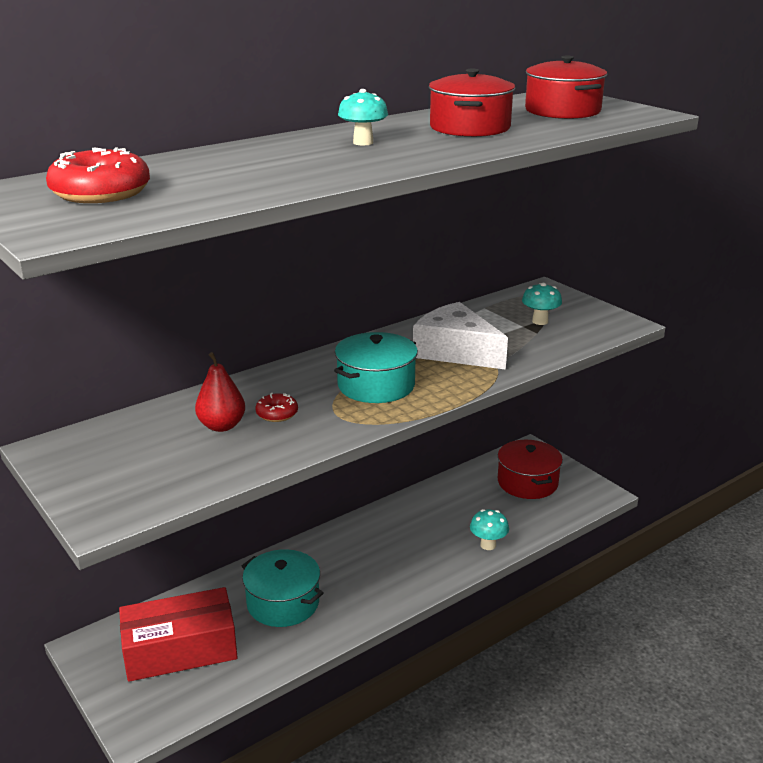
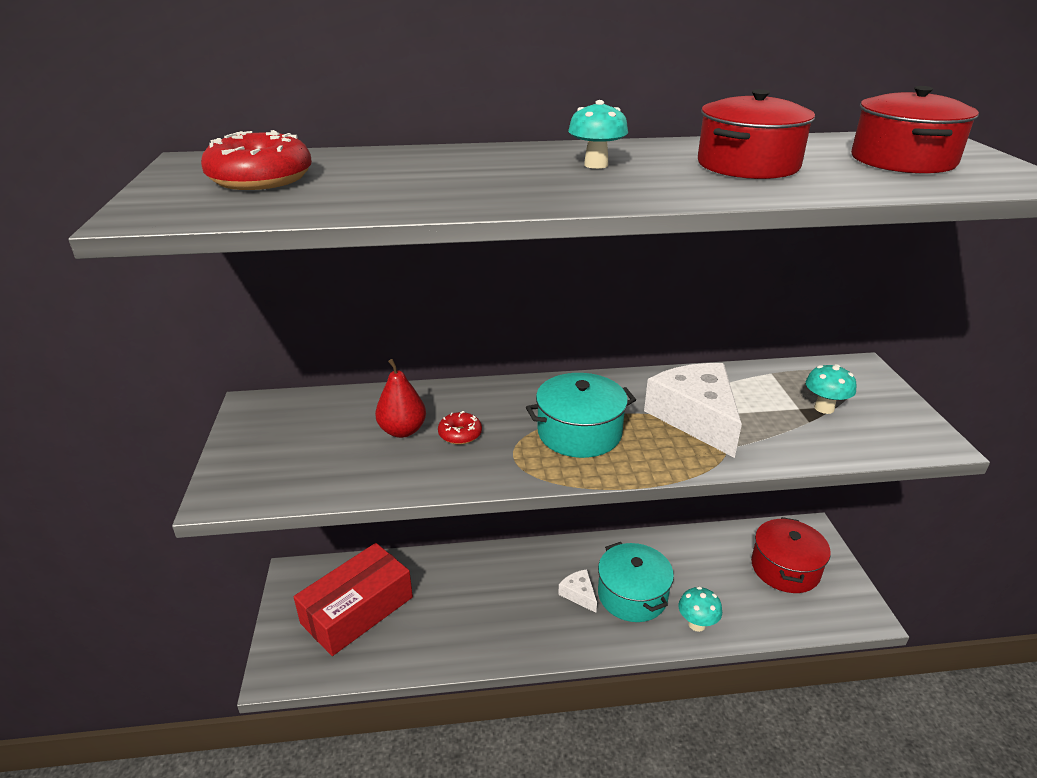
camera: 30 degrees right, 5 degrees up
(180, 649) = (357, 610): red box -> red box turned 60 degrees counterclockwise
(283, 603) = (466, 602): turquoise pot -> turquoise pot (632, 595)
(379, 559) = (579, 594): none -> white cheese

